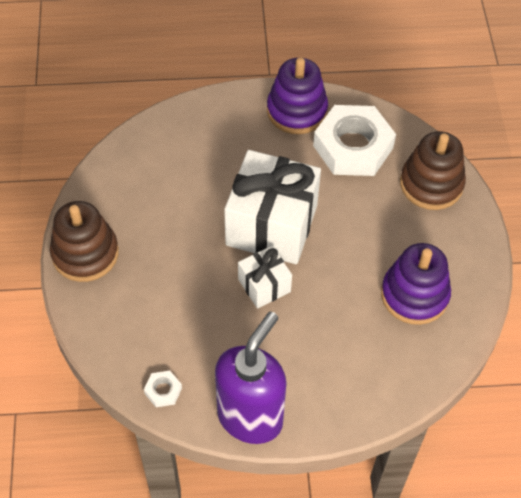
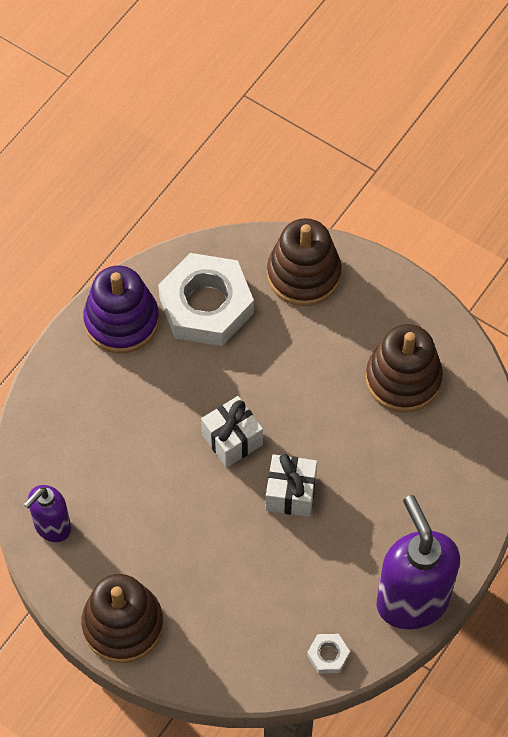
camera: 50 degrees left, 5 degrees up
(121, 170) = (52, 527): none -> purple soap dispenser
(271, 225) = (232, 440): white gift -> white gift, size x0.51
(414, 295) = (403, 379): purple stacking toy -> brown stacking toy

